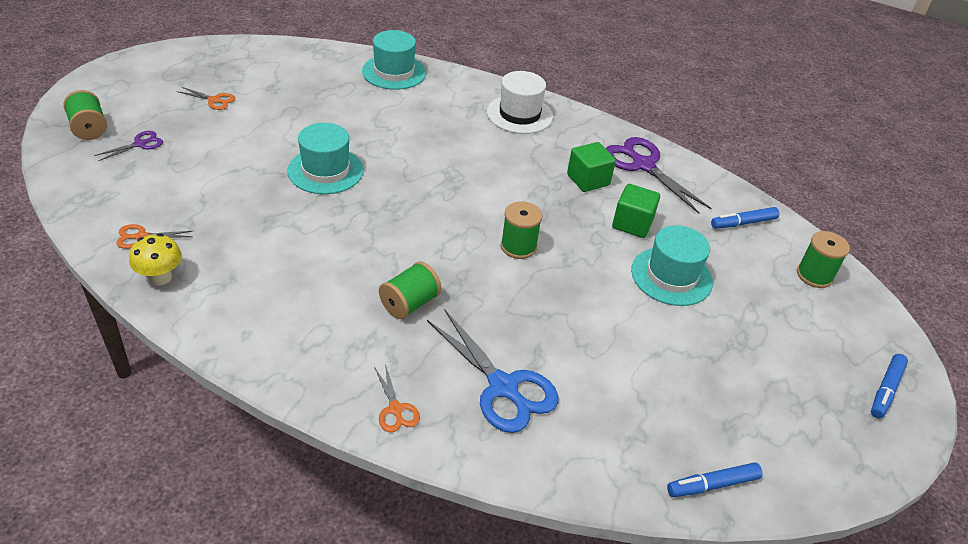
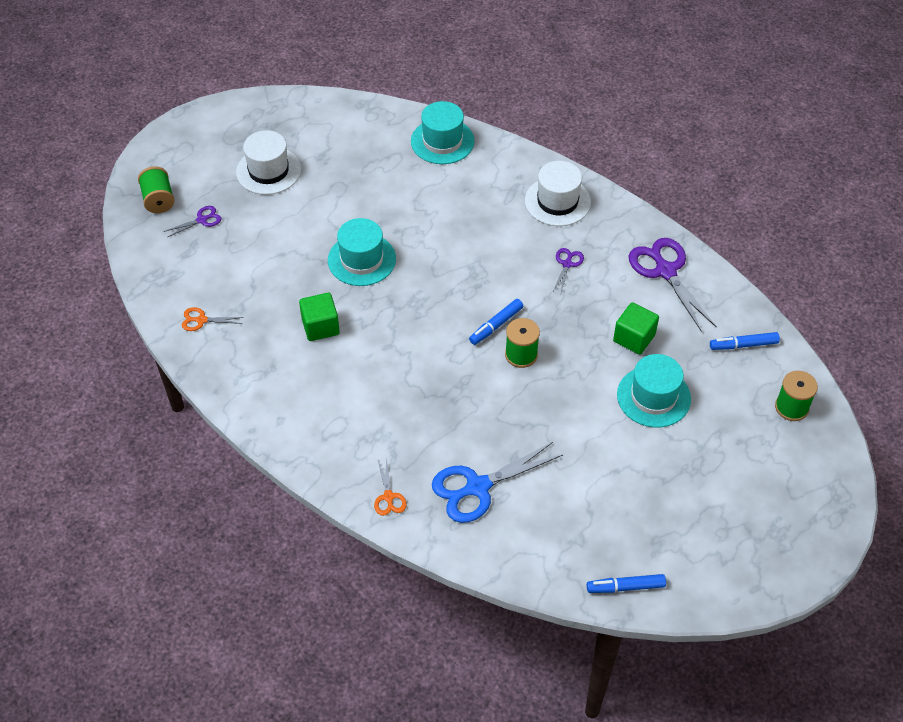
camera: 15 degrees right, 10 degrees up
(161, 277) = (216, 361): yellow mushroom -> none
(214, 100) = (268, 171): orange scissors -> white hat
(409, 303) = (415, 403): green spool -> none
(503, 387) = (478, 487): blue scissors -> blue scissors turned 90 degrees clockwise
(544, 164) = (567, 264): none -> purple scissors
(588, 180) = (605, 285): green cube -> green cube (320, 326)
(885, 390) = (809, 525): blue marker -> blue marker (496, 325)

